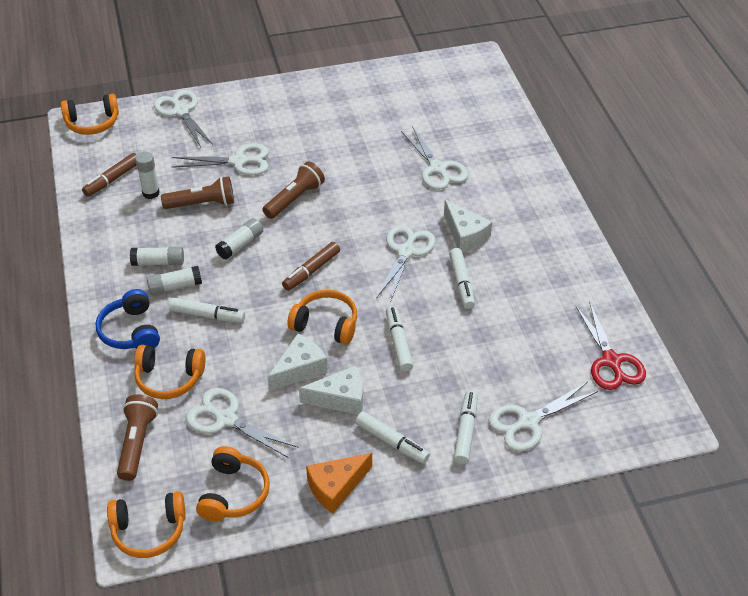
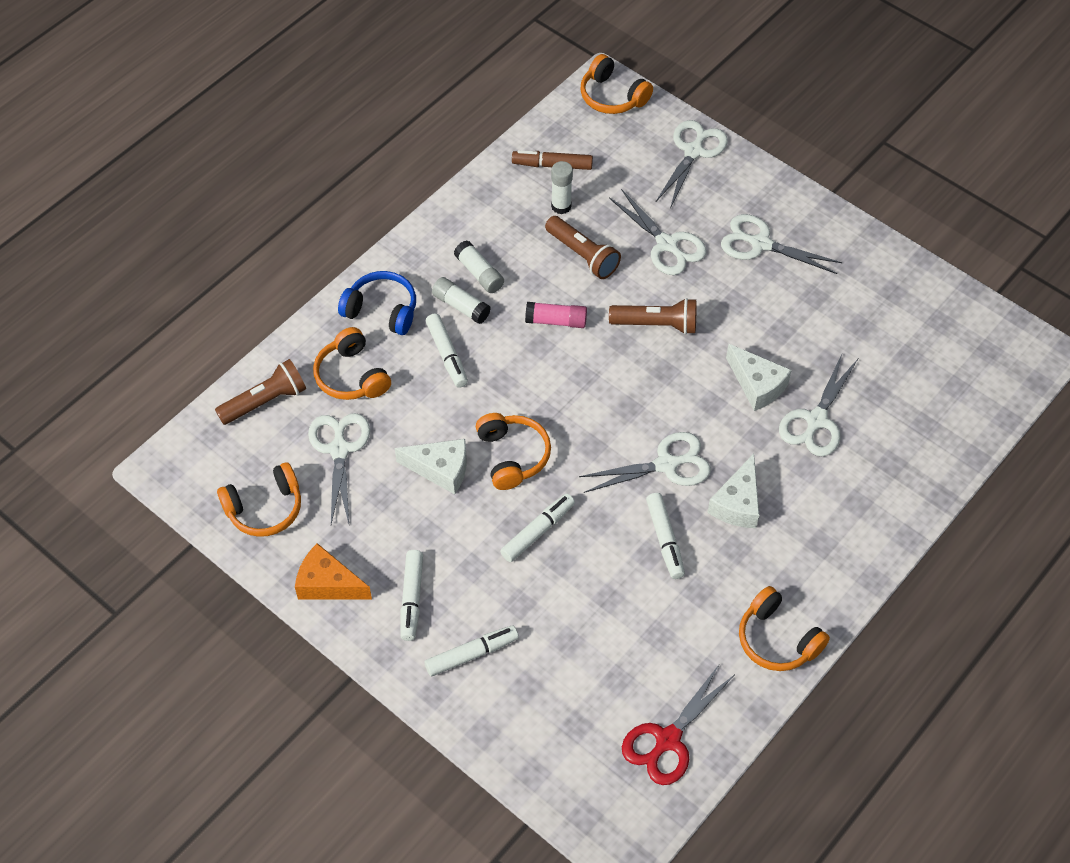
camera: 55 degrees right, 10 degrees up
(131, 331) = (382, 310): blue headphones -> blue headphones turned 75 degrees clockwise
(149, 531) = (184, 472): orange headphones -> orange headphones (777, 639)
(240, 244) = (556, 321): white glue stick -> pink glue stick
(311, 271) = (571, 400): brown marker -> none
(340, 398) = (431, 525): white cheese -> white cheese (757, 385)
(461, 283) = (664, 539): white marker -> white marker turned 60 degrees counterclockwise
(528, 422) = (525, 704): white scissors -> white scissors (761, 244)

